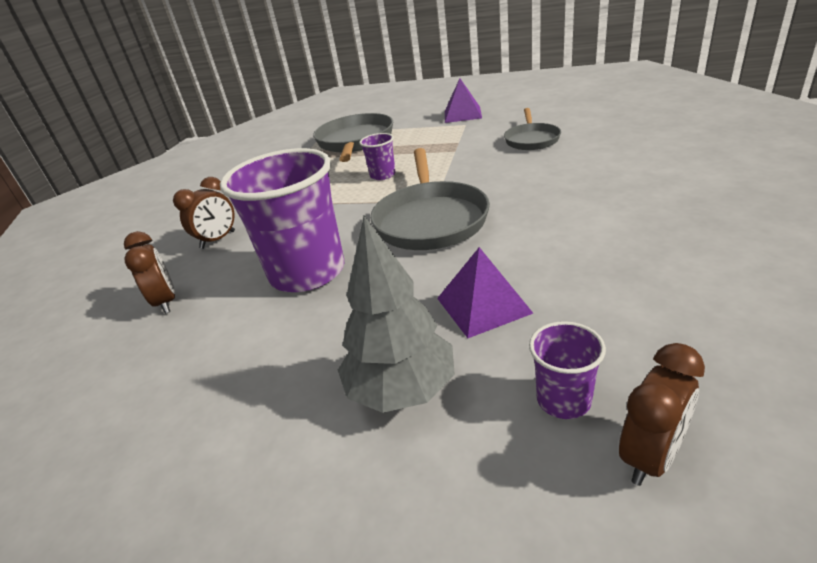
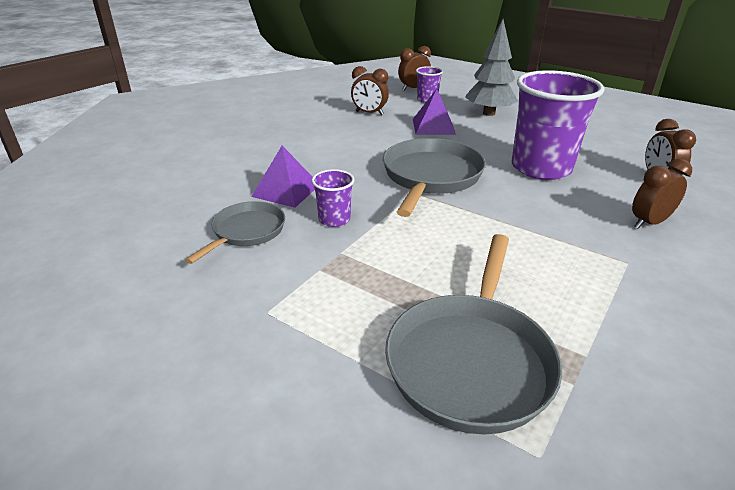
camera: 165 degrees left, 0 degrees up
(383, 175) = (451, 246): purple cup -> purple cup (334, 219)
(462, 114) = (236, 351): purple pyramid -> purple pyramid (286, 190)
(622, 302) = (369, 113): none -> brown clock

